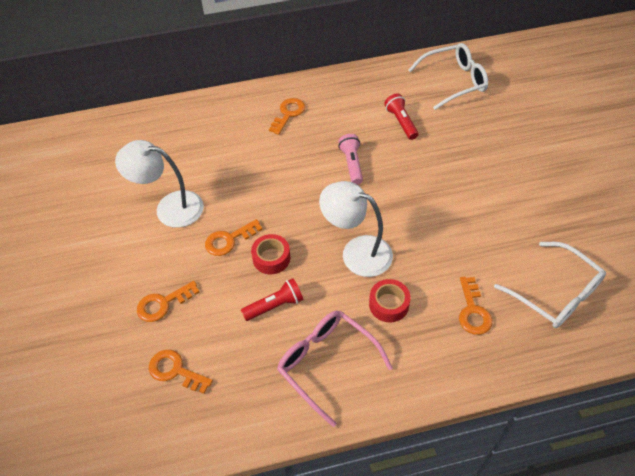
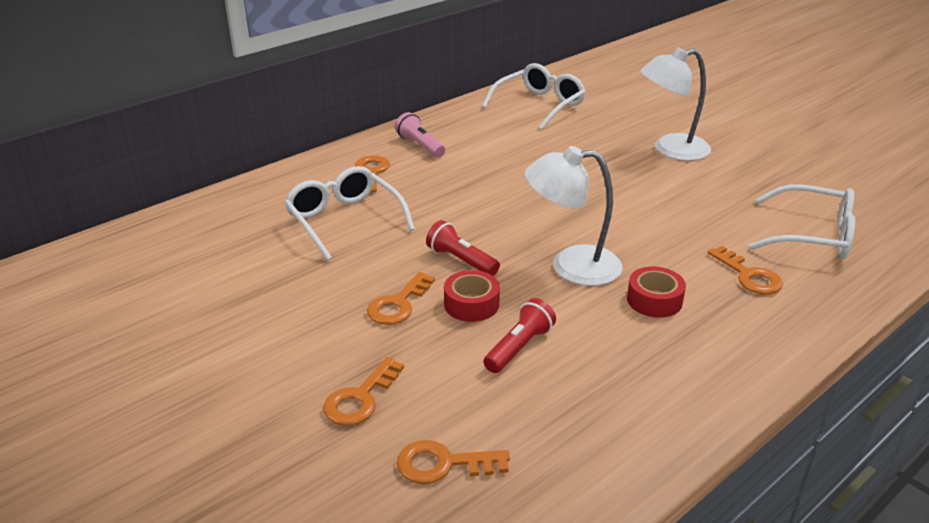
camera: 30 degrees left, 20 degrees down
(170, 207) = (284, 297): white lamp -> white lamp (670, 150)
(243, 154) = (344, 220): none -> white glasses
(326, 363) = (637, 380): pink glasses -> none
(351, 164) = (490, 195): pink flashlight -> pink flashlight (420, 146)
(401, 122) = (514, 148): red flashlight -> red flashlight (461, 261)

